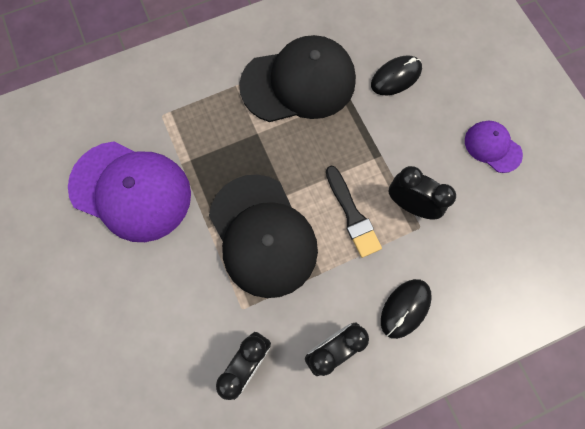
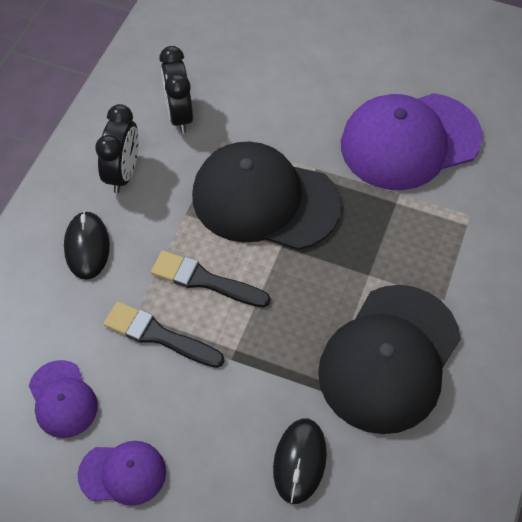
camera: 135 degrees right, 15 degrees down
(410, 205) = (159, 336): black clock -> black brush
(496, 216) = (62, 399): none -> purple cap

